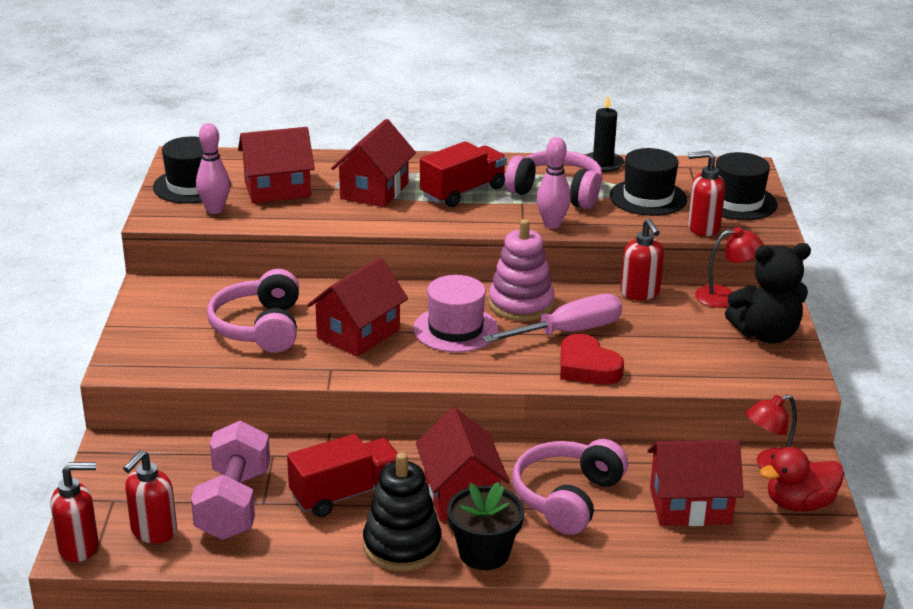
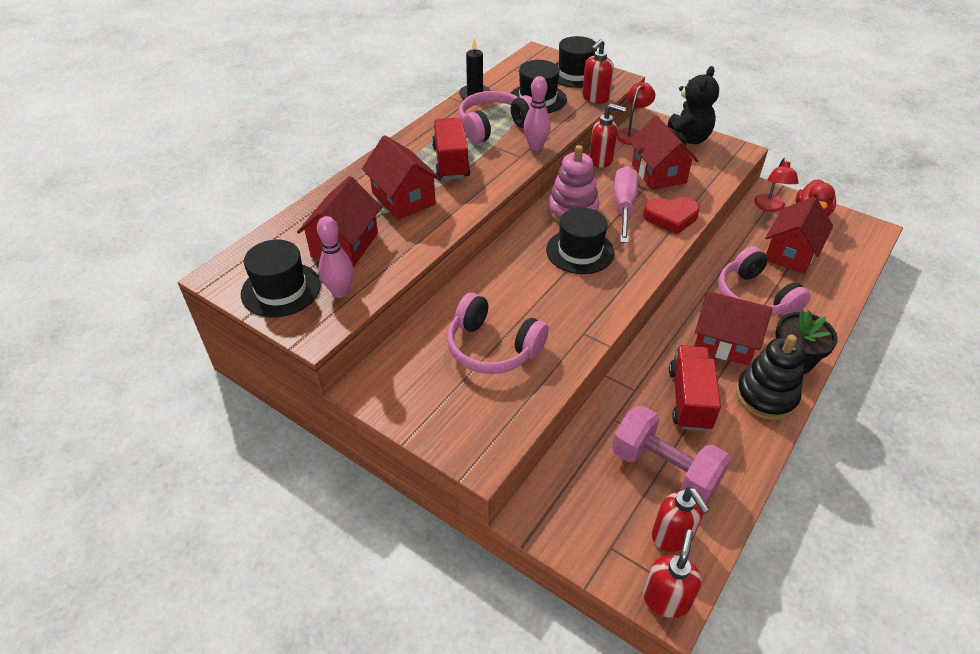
camera: 55 degrees left, 15 degrees up
(358, 334) = (546, 299): red house -> red house (658, 173)
(455, 329) = (580, 251): pink hat -> black hat

